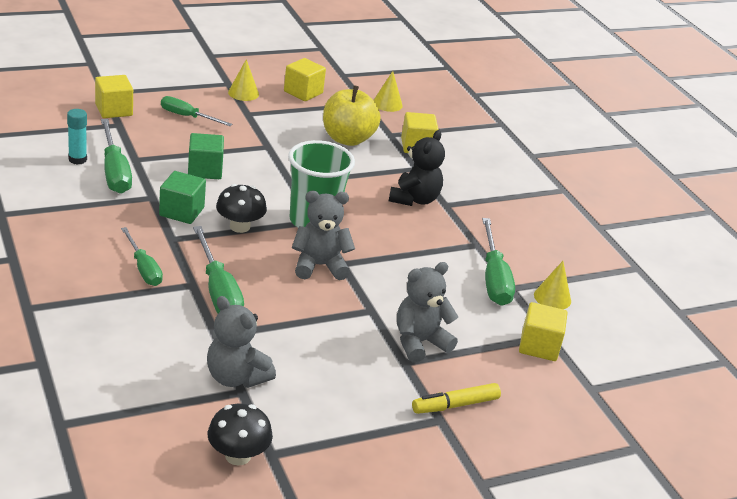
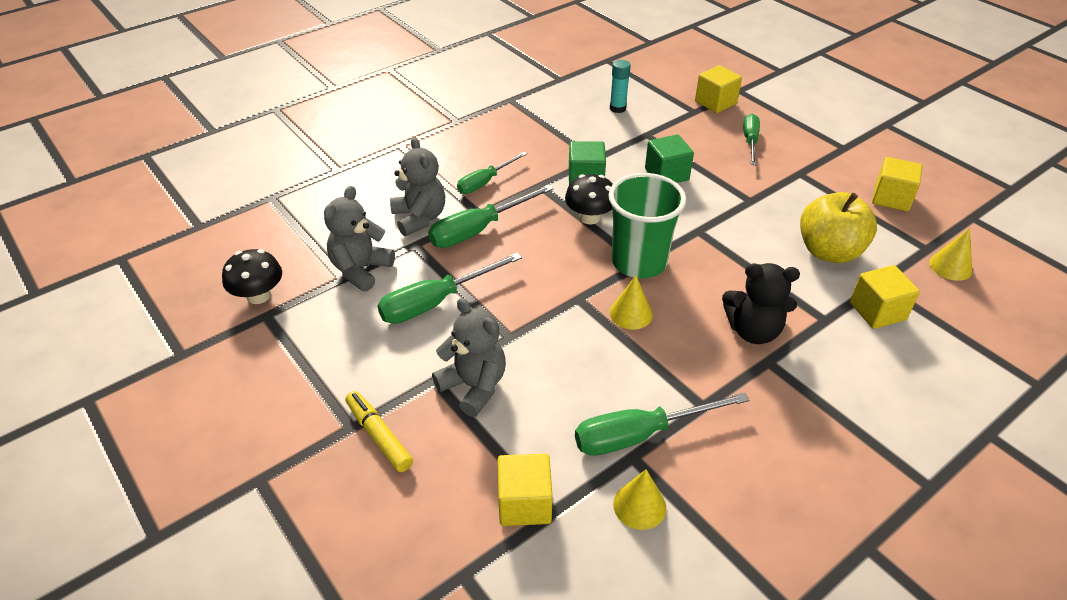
camera: 80 degrees right, 10 degrees up
(114, 171) = (617, 130): green screwdriver -> green screwdriver (436, 302)
(243, 93) = (837, 161): yellow cone -> yellow cone (631, 313)
(319, 266) = (562, 283): grey teddy bear -> grey teddy bear (419, 218)

